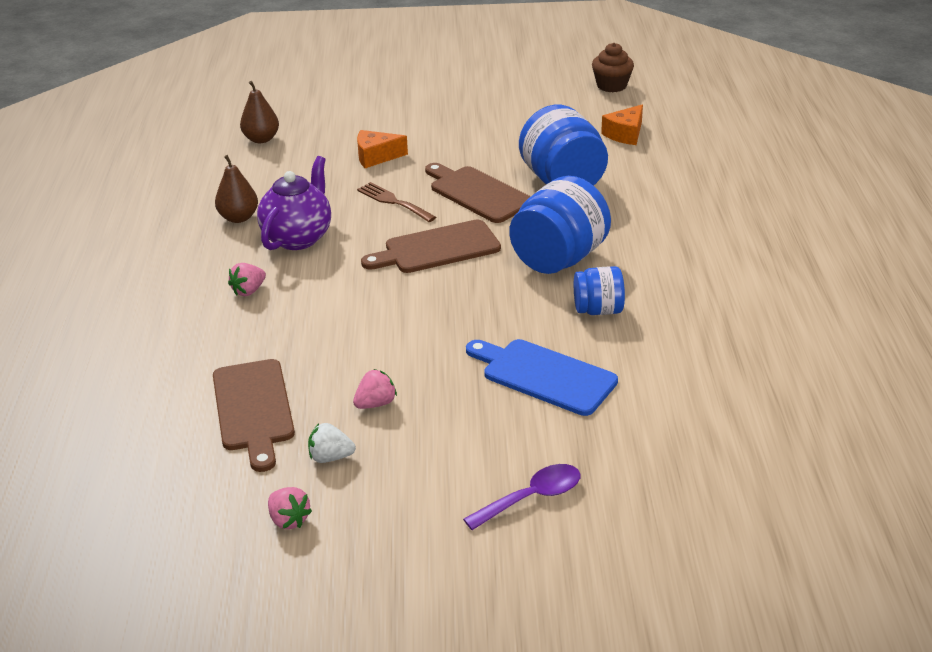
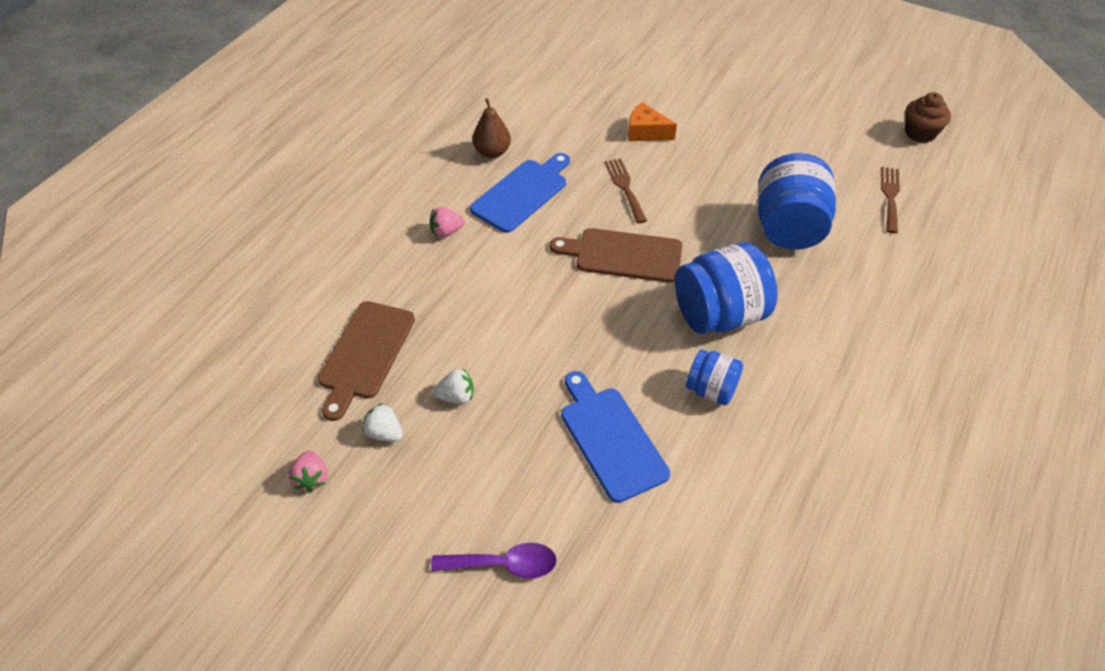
camera: 30 degrees right, 15 degrees up
(261, 139) = (568, 76): brown pear -> none
(298, 238) = (522, 193): purple teapot -> blue cutting board
(376, 403) = (456, 397): pink strawberry -> white strawberry
(477, 193) = (702, 209): brown cutting board -> none
(625, 134) = (890, 196): orange cheese -> brown fork

